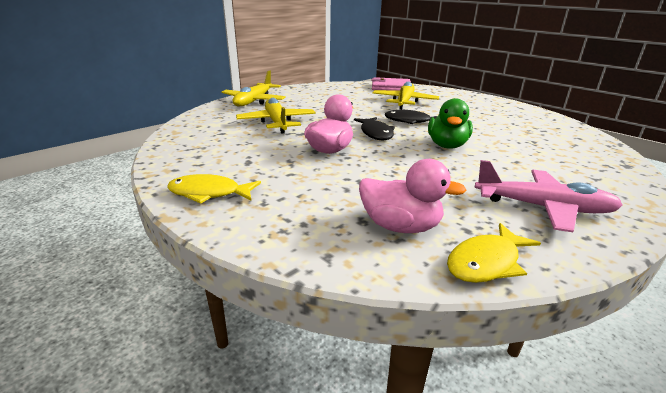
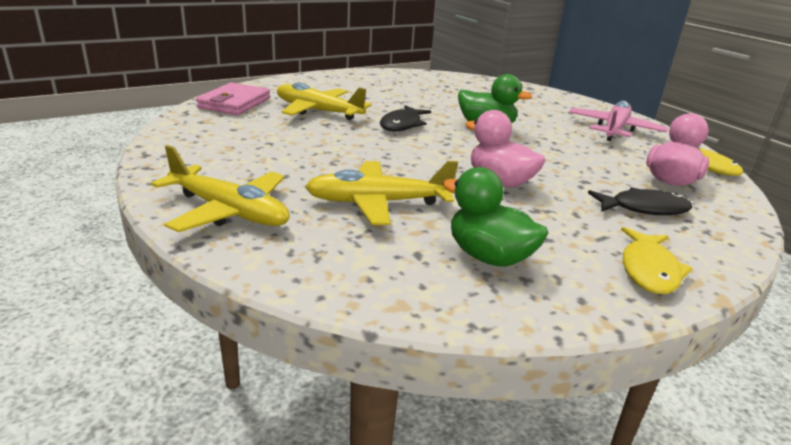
camera: 80 degrees left, 0 degrees up
(221, 147) = (489, 257): none -> green duck
(376, 133) = (443, 149): black fish -> black fish (644, 208)

